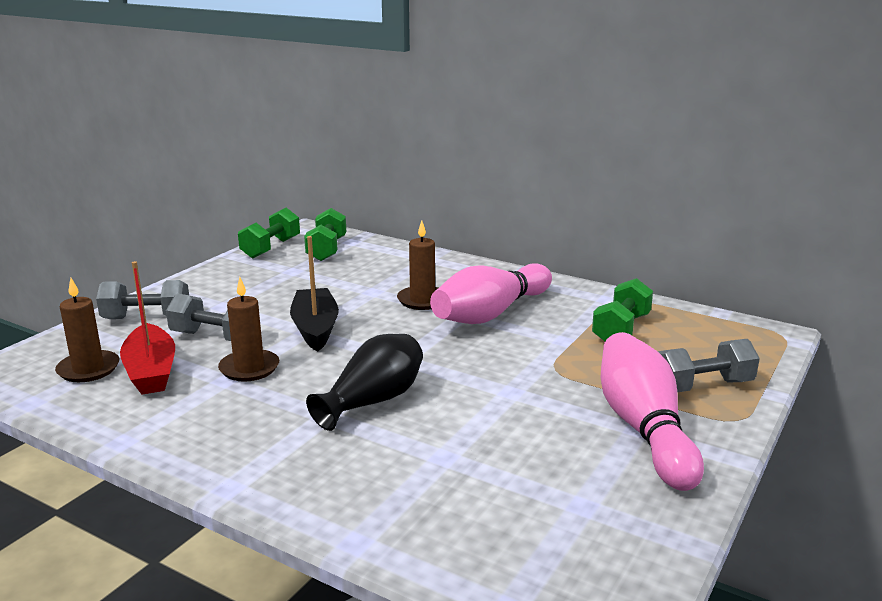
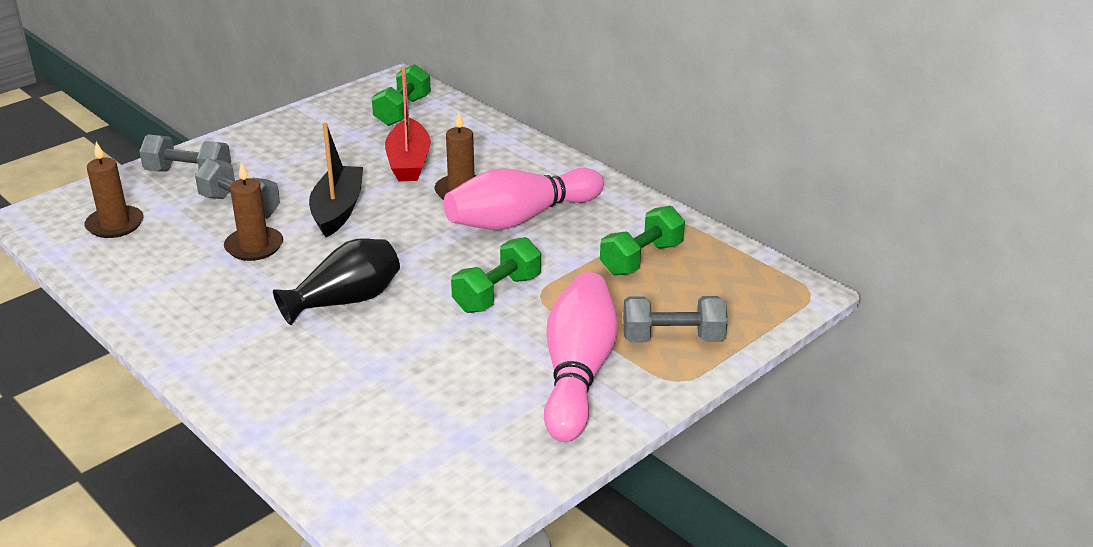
camera: 15 degrees right, 10 degrees up
(151, 371) = (167, 236): red boat -> red boat (409, 162)
(271, 248) = (347, 101): green dumbbell -> green dumbbell (497, 293)

